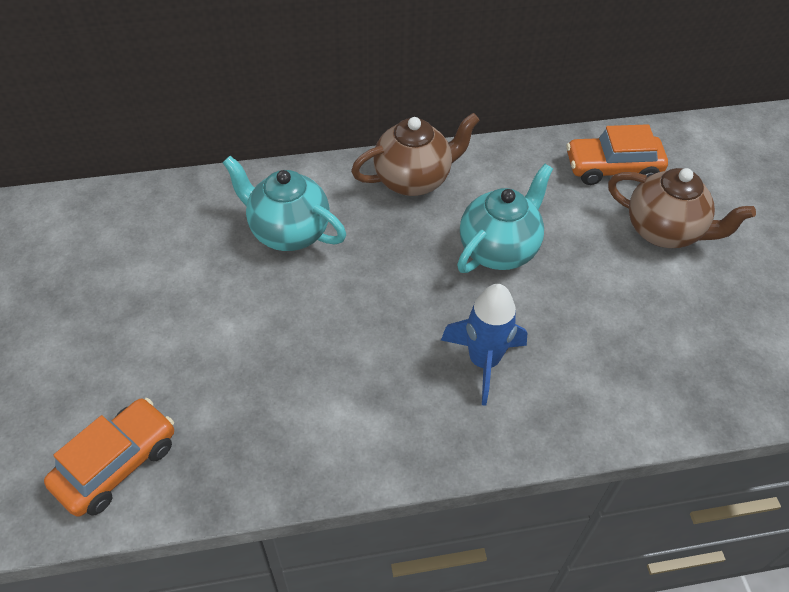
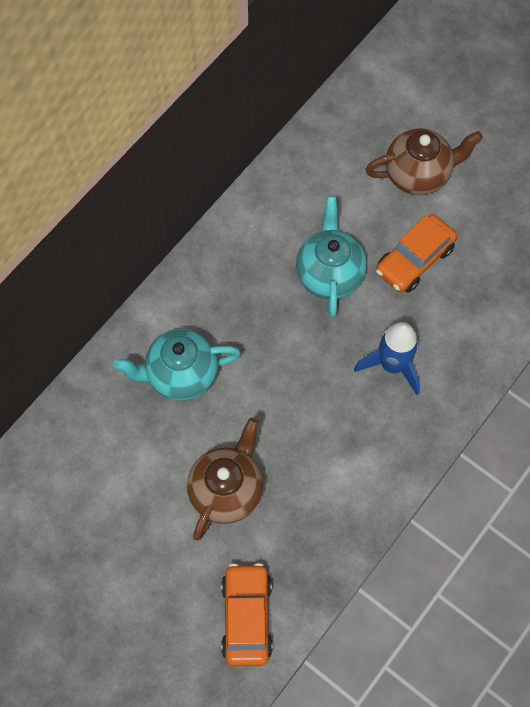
camera: 40 degrees left, 15 degrees up
(413, 179) = (223, 262): brown teapot -> brown teapot (226, 490)
(612, 168) = (344, 145): orange car -> orange car (414, 259)

